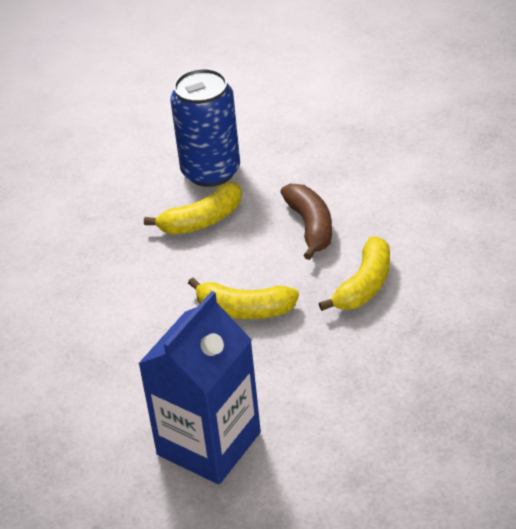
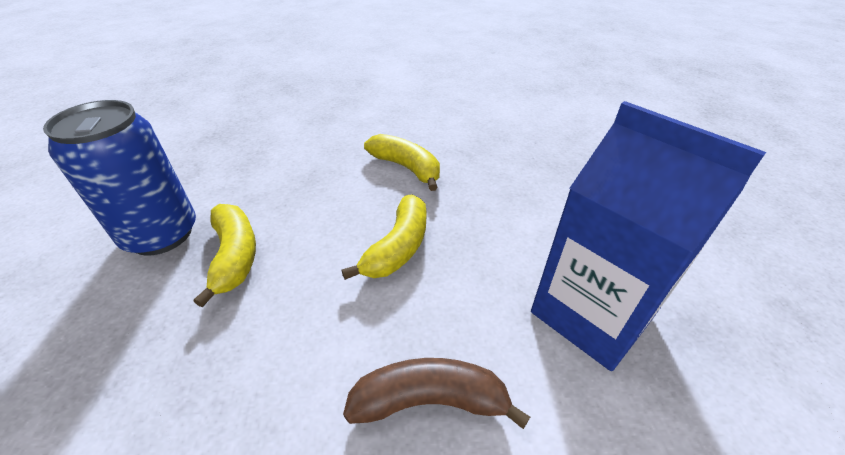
camera: 80 degrees left, 0 degrees up
(310, 226) = (311, 182): brown banana -> brown banana (429, 401)

